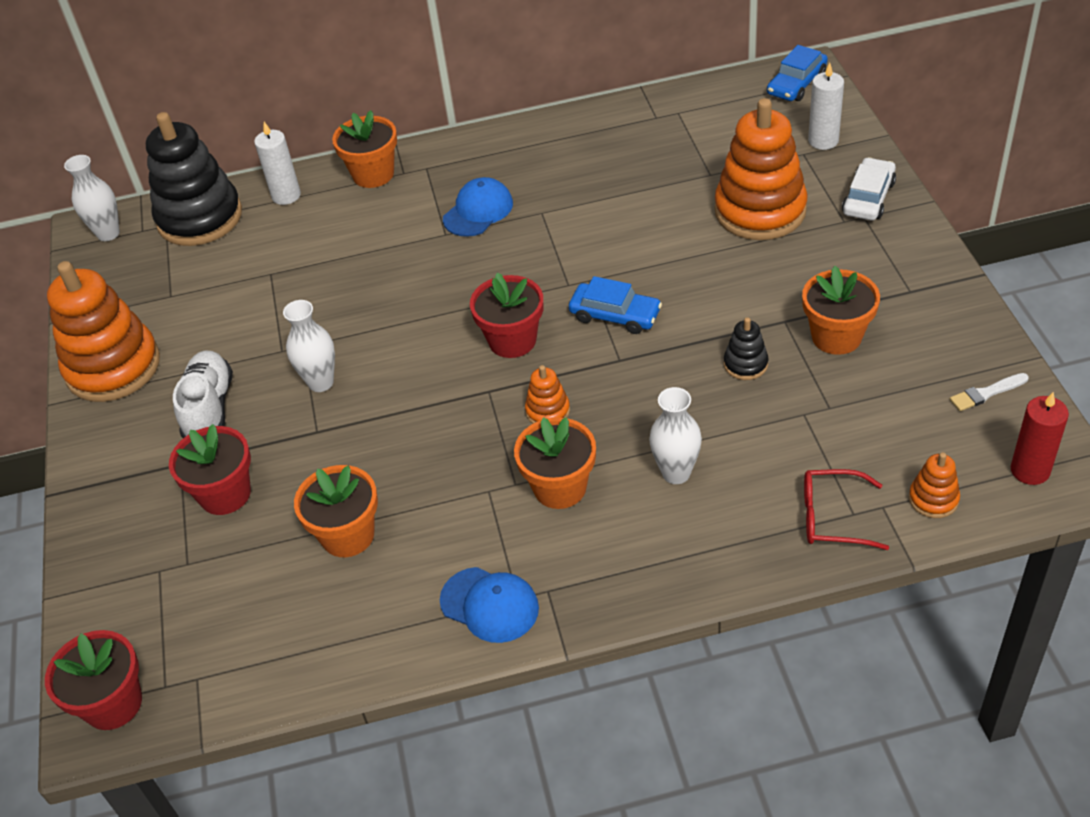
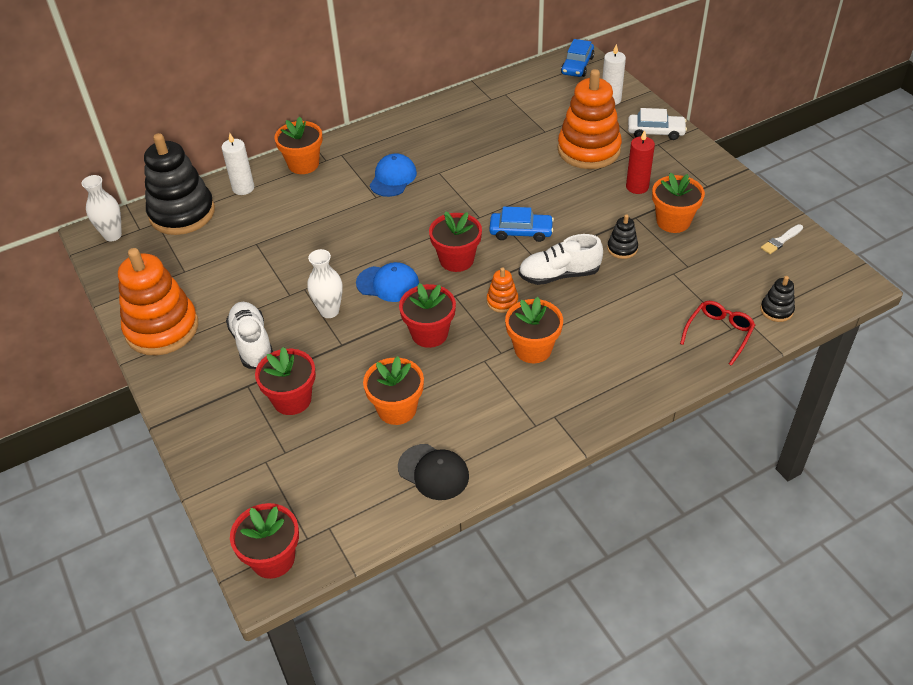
camera: 20 degrees left, 0 degrees up
(357, 633) = (433, 472): none -> black cap
(433, 438) = (429, 333): none -> red flower pot
(489, 605) = (518, 433): blue cap -> blue cap (388, 284)
(641, 387) = (559, 275): none -> white shoe
(676, 473) = (607, 325): white vase -> none
(832, 517) = (719, 333): red glasses -> red glasses turned 135 degrees clockwise
(868, 198) = (655, 132): white car -> white car turned 90 degrees clockwise
(933, 499) = (776, 310): orange stacking toy -> black stacking toy
(1030, 470) = (827, 282): red candle -> red candle (637, 187)

